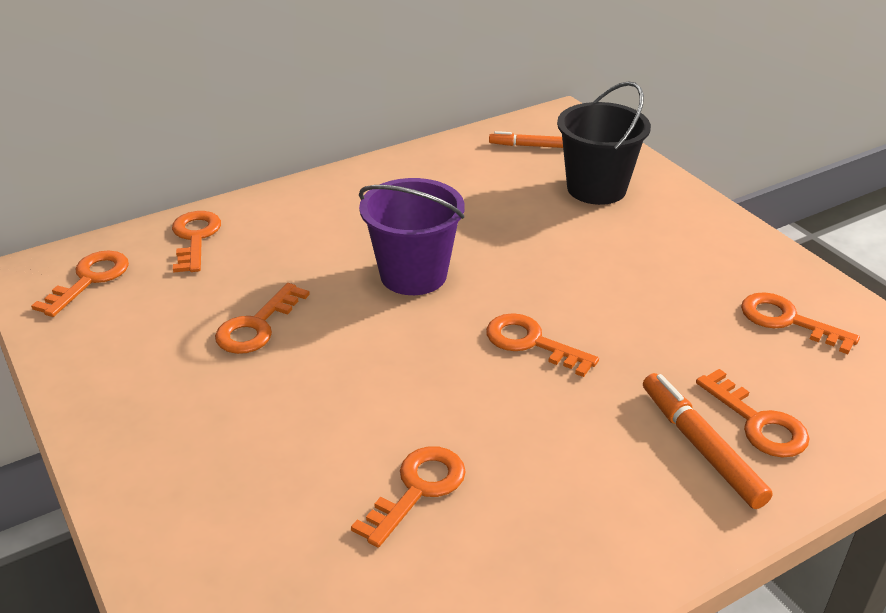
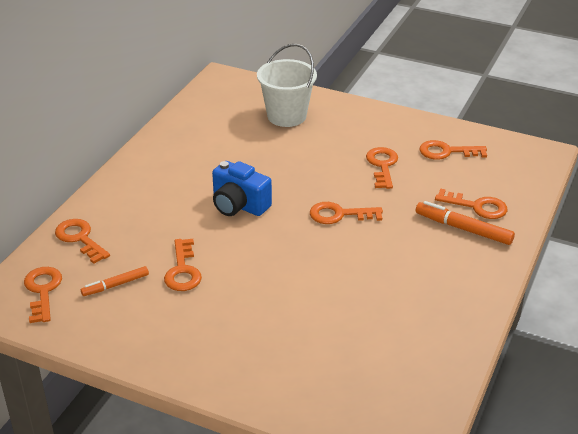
camera: 35 degrees left, 0 degrees up
(413, 275) = (239, 205): purple bucket -> blue camera
(417, 489) = (359, 308): orange key -> orange key (382, 166)
(528, 146) = (221, 103): orange marker -> orange marker (115, 285)
(596, 188) = (286, 116): black bucket -> white bucket

